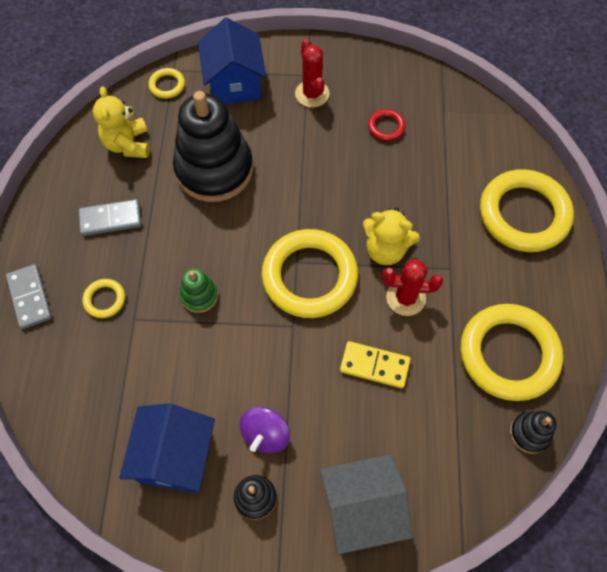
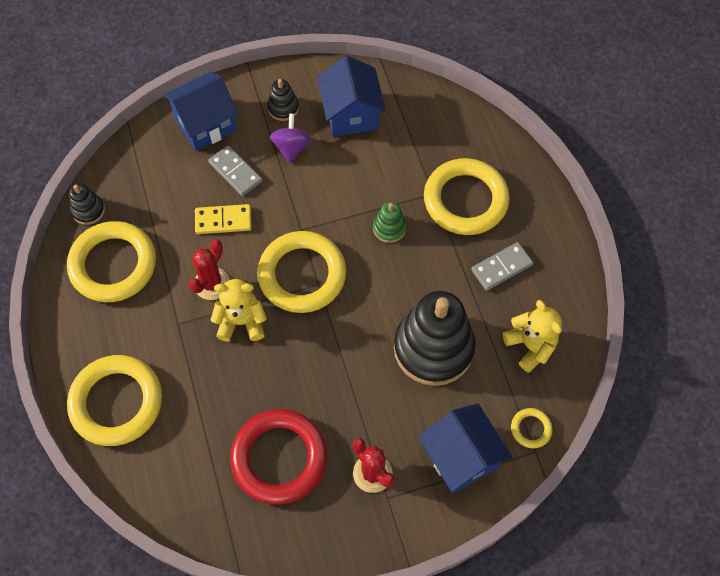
camera: 160 degrees right, 0 degrees up
(30, 297) = (526, 182): grey domino -> grey domino (235, 172)
(105, 299) = (465, 200): yellow ring -> yellow ring, size x2.30
(361, 508) = (205, 124): grey house -> blue house
(386, 127) = (279, 458): red ring -> red ring, size x2.30
(405, 298) = (212, 284): red cactus -> red cactus turned 45 degrees counterclockwise

